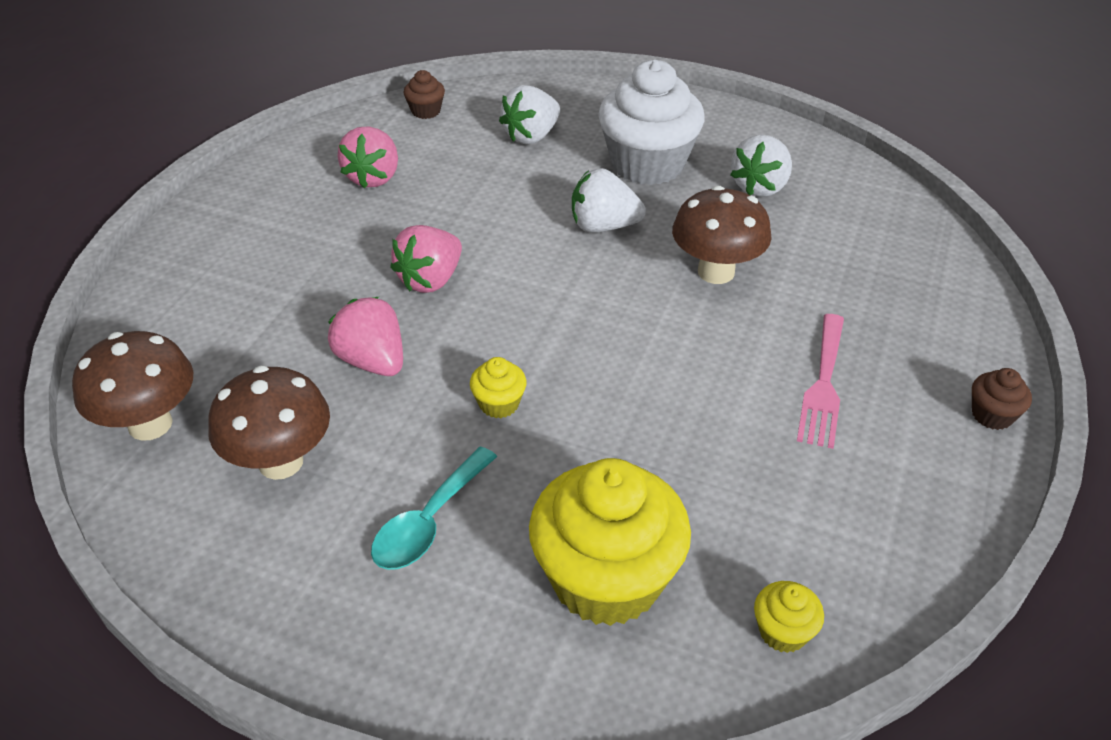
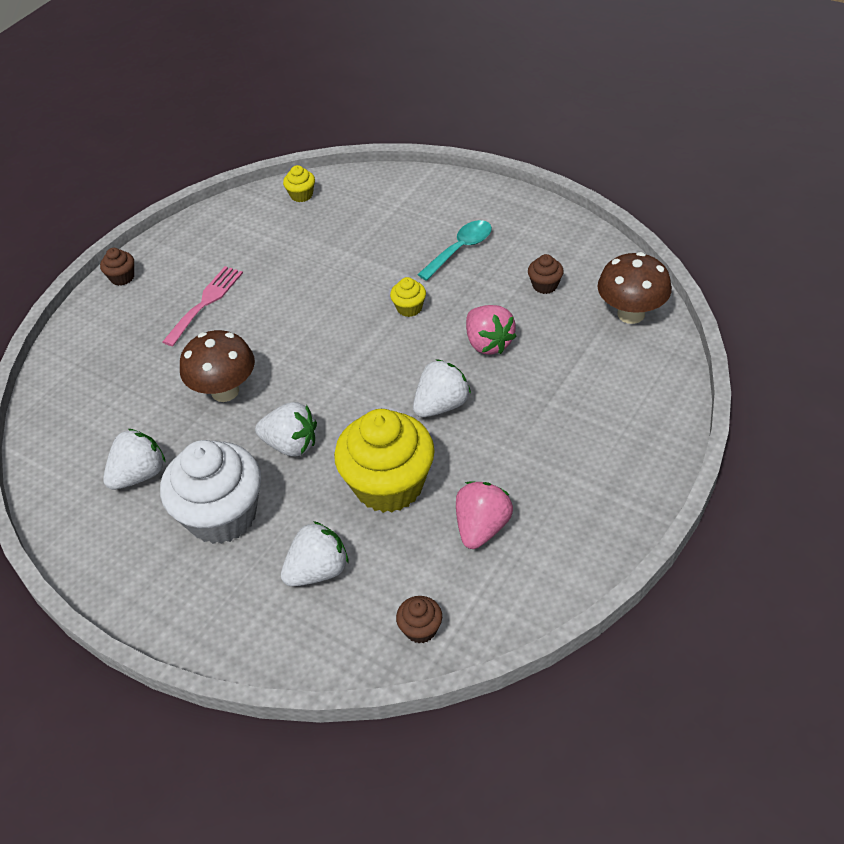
camera: 165 degrees left, 5 degrees up
(281, 462) = (545, 285): brown mushroom -> brown cupcake
(430, 280) = (441, 405): pink strawberry -> white strawberry
(606, 579) = (375, 219): yellow cupcake -> yellow cupcake (389, 485)

